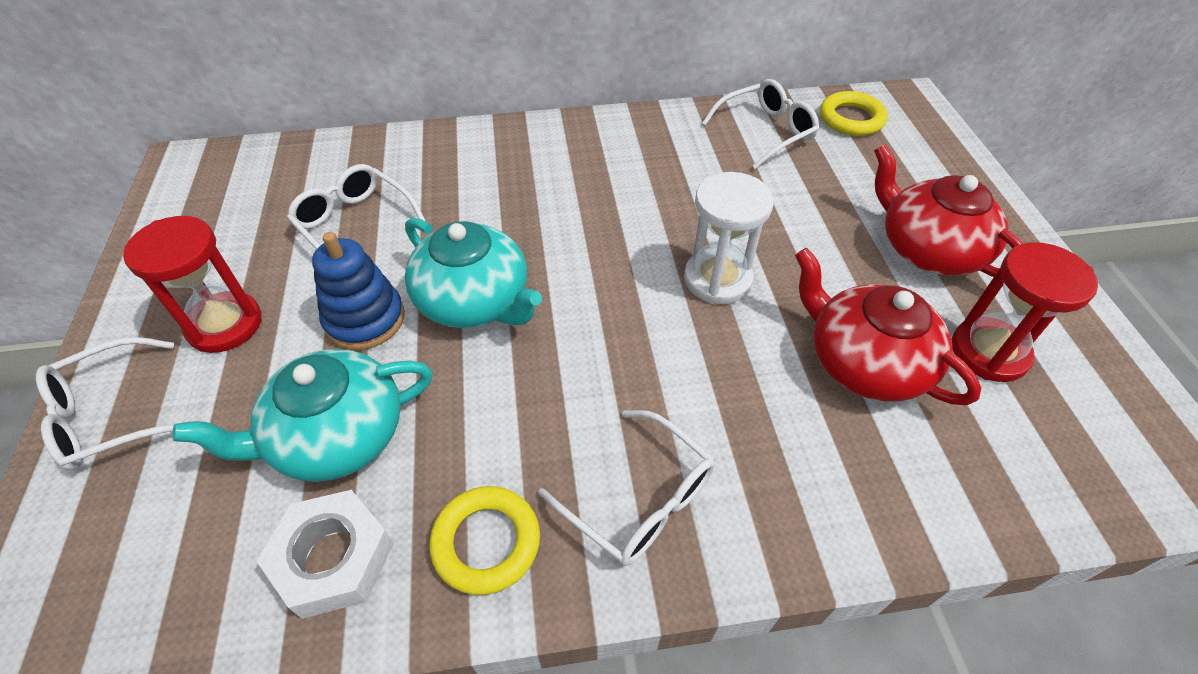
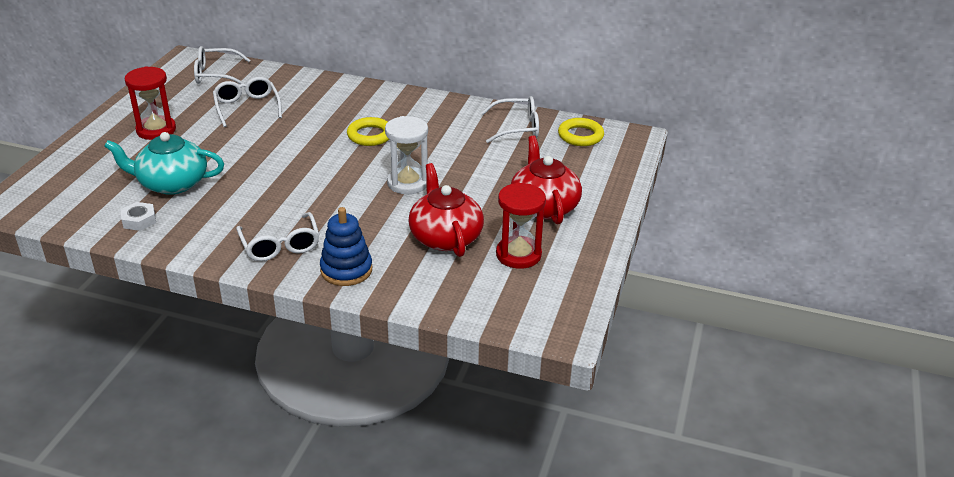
camera: 25 degrees right, 15 degrees down
(112, 414) = (88, 147): white glasses -> white glasses (216, 74)
(333, 558) = (139, 220): white nut -> white nut, size x0.63
(365, 319) = (219, 146): blue stacking toy -> blue stacking toy (346, 270)
(474, 300) = (276, 155): turquoise teapot -> none
(486, 542) = (203, 236): yellow ring -> yellow ring (370, 135)

